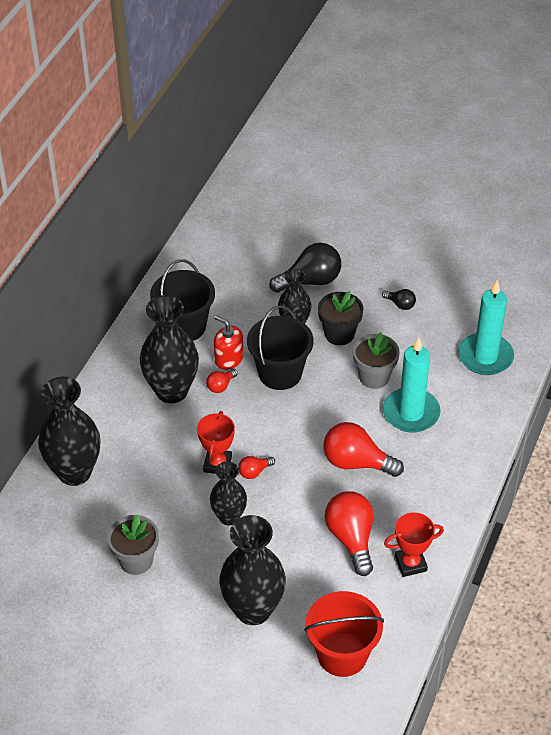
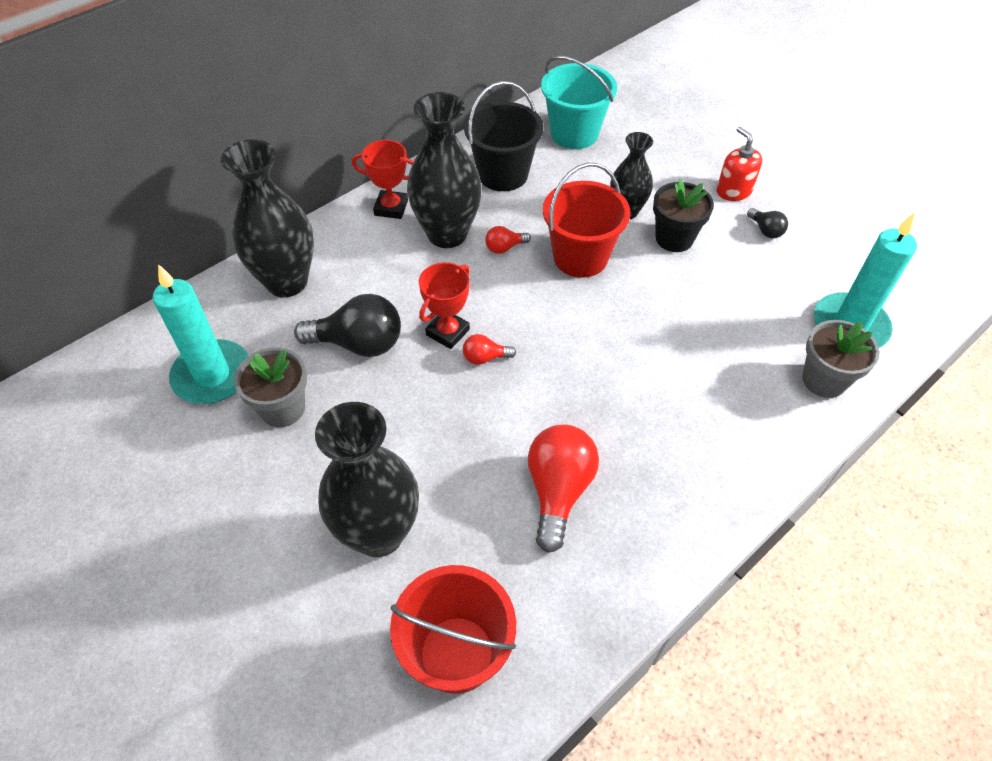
camera: 25 degrees right, 5 degrees up
(220, 271) = (574, 133): none -> turquoise bucket
(228, 359) = (530, 222): red soap dispenser -> red soap dispenser (733, 191)
(229, 517) = (422, 400): black vase -> none
(280, 373) = (580, 257): black bucket -> red bucket
(310, 281) = (669, 173): black light bulb -> black light bulb (358, 344)
(356, 462) = (617, 394): red light bulb -> none
(374, 377) = (692, 300): grey flower pot -> grey flower pot (824, 380)
(410, 563) = (621, 560): red trophy -> red trophy (391, 208)
(411, 413) = (718, 359): turquoise candle -> turquoise candle (212, 375)

